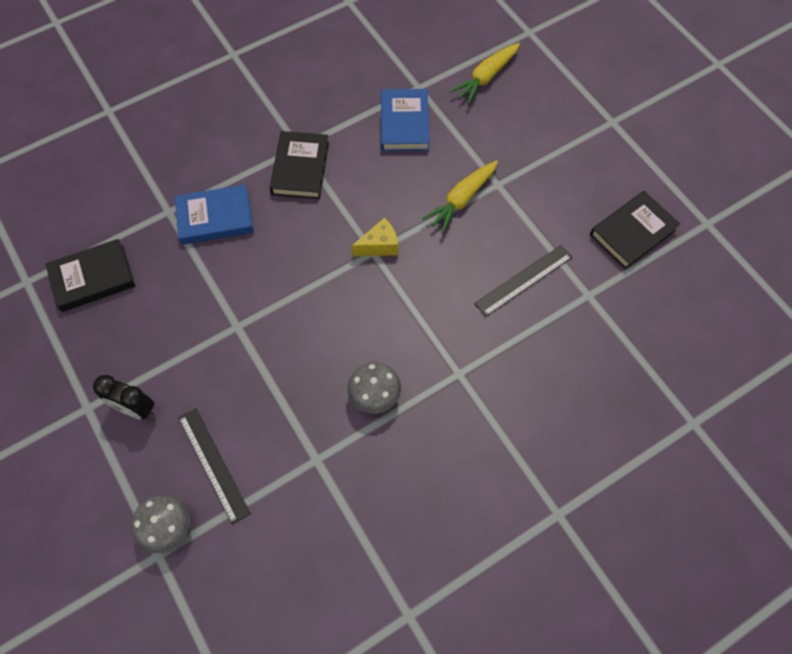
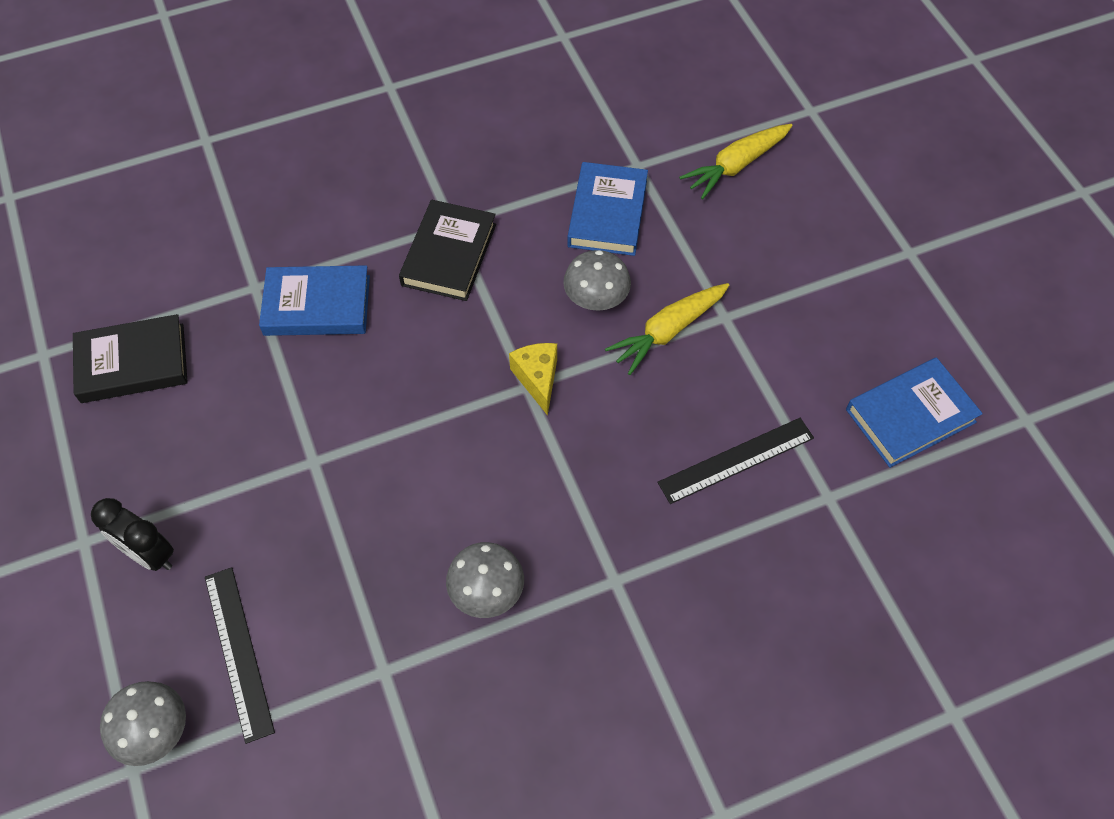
camera: 10 degrees right, 5 degrees down
(379, 246) = (537, 379): yellow cheese -> yellow cheese turned 90 degrees counterclockwise
(408, 185) = (596, 300): none -> grey mushroom
(632, 232) = (910, 416): black book -> blue book

